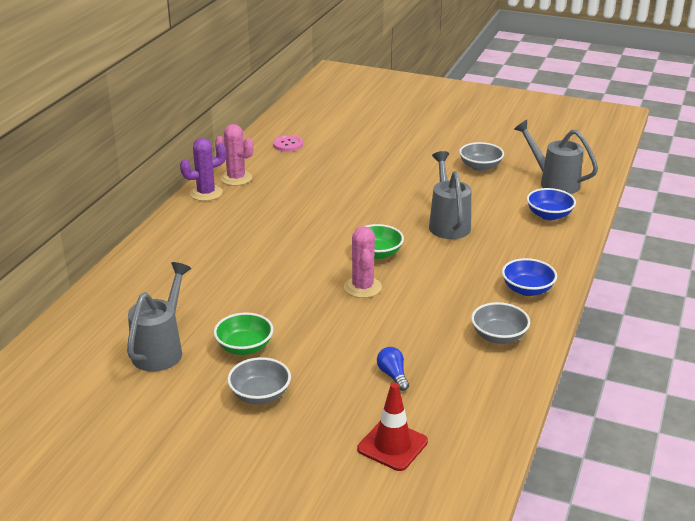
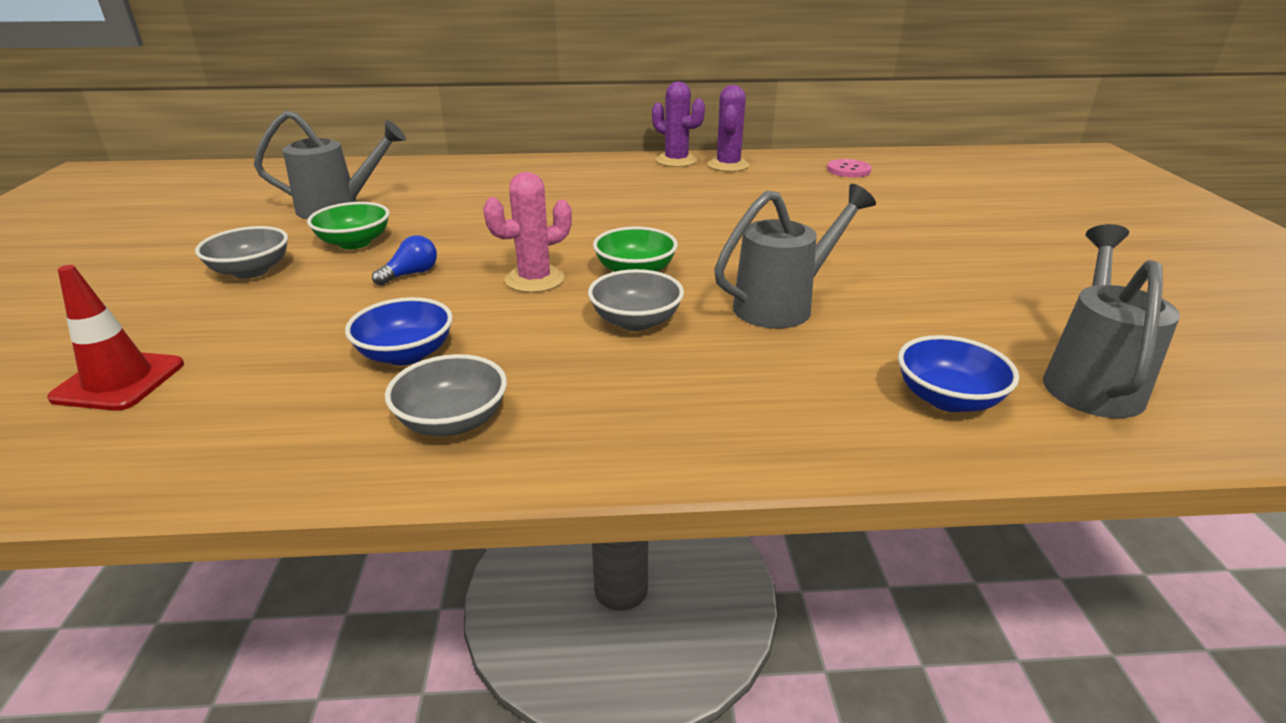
camera: 65 degrees right, 0 degrees up
(236, 178) = (728, 165): pink cactus -> purple cactus
(393, 375) = (307, 346): blue light bulb -> blue light bulb (411, 274)
(480, 167) = (1014, 296): grey bowl -> grey bowl (636, 321)
(527, 289) = (635, 423): blue bowl -> blue bowl (406, 354)

